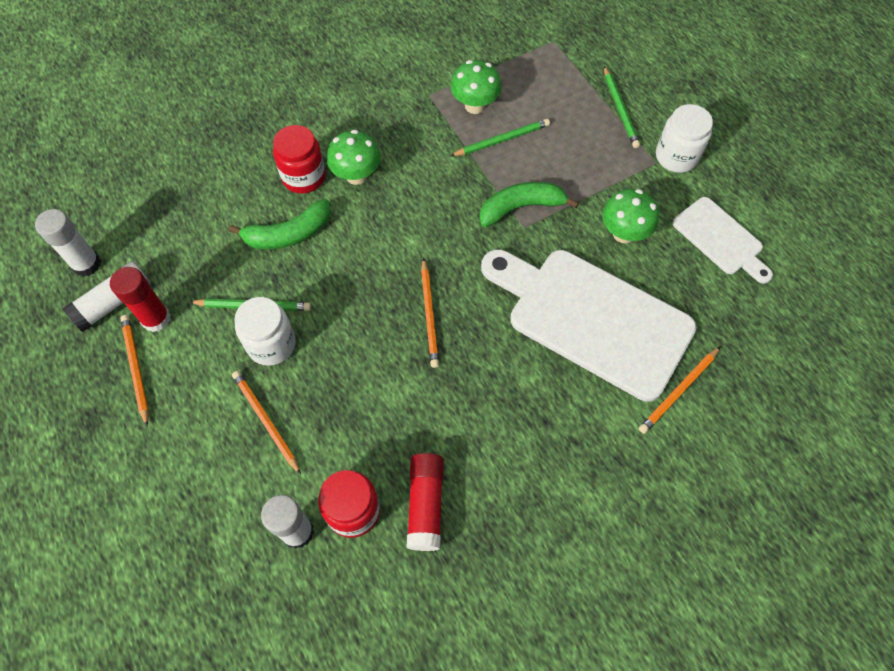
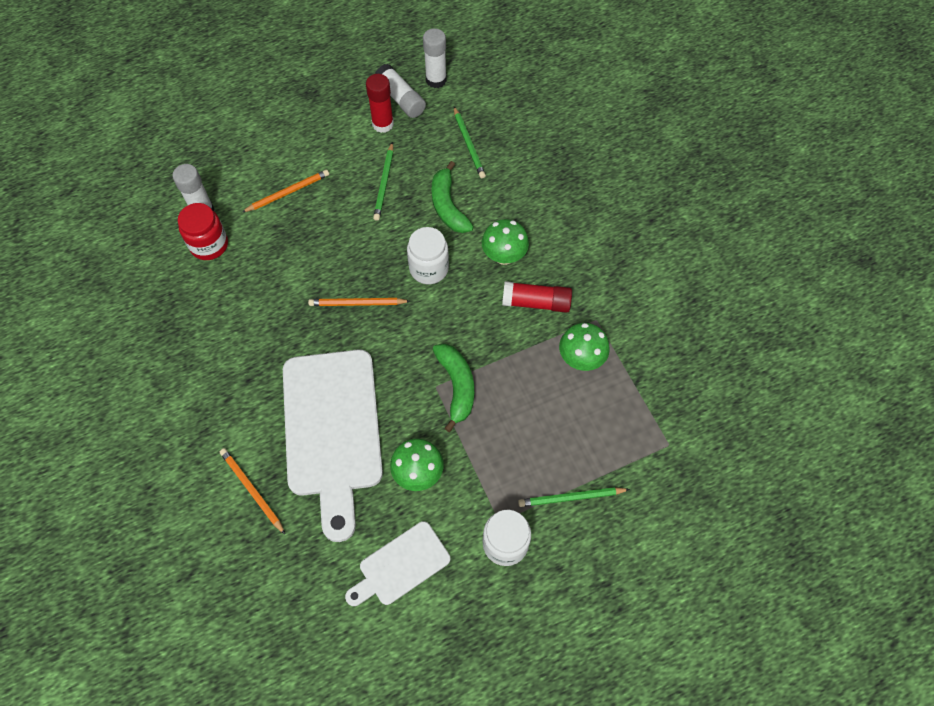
camera: 95 degrees right, 0 degrees up
(136, 368) = (344, 115): orange pencil -> none
(271, 344) = (349, 195): white jar -> white jar (429, 268)
(304, 177) = (505, 217): red jar -> none
(425, 504) = (202, 290): red glue stick -> red glue stick (536, 302)
(502, 140) = (537, 378): green pencil -> green pencil (469, 144)
(592, 319) = (333, 430): white cutting board -> white cutting board turned 135 degrees clockwise

